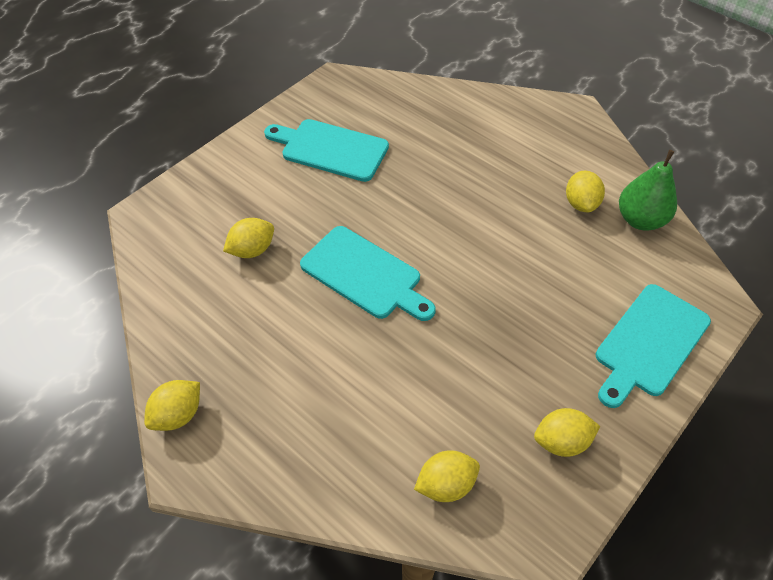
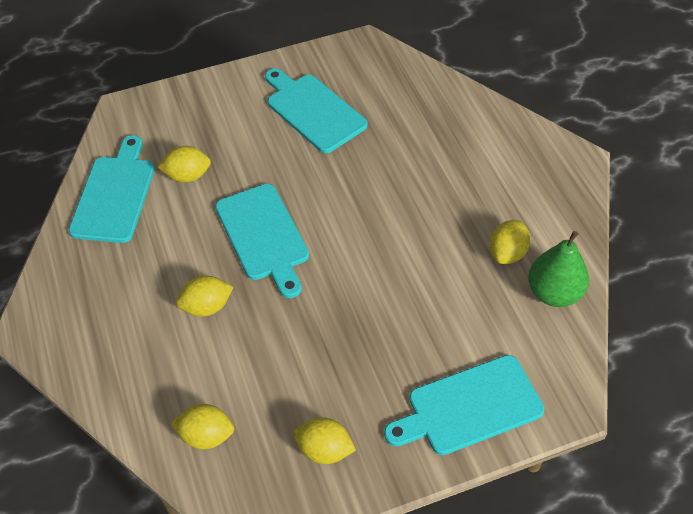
camera: 30 degrees right, 0 degrees up
(178, 415) = (48, 285): yellow lemon -> yellow lemon (207, 307)
(189, 297) = (115, 195): none -> turquoise cutting board

